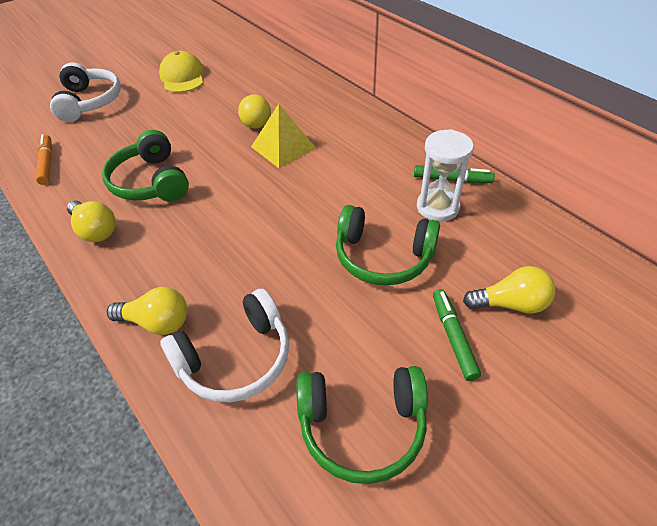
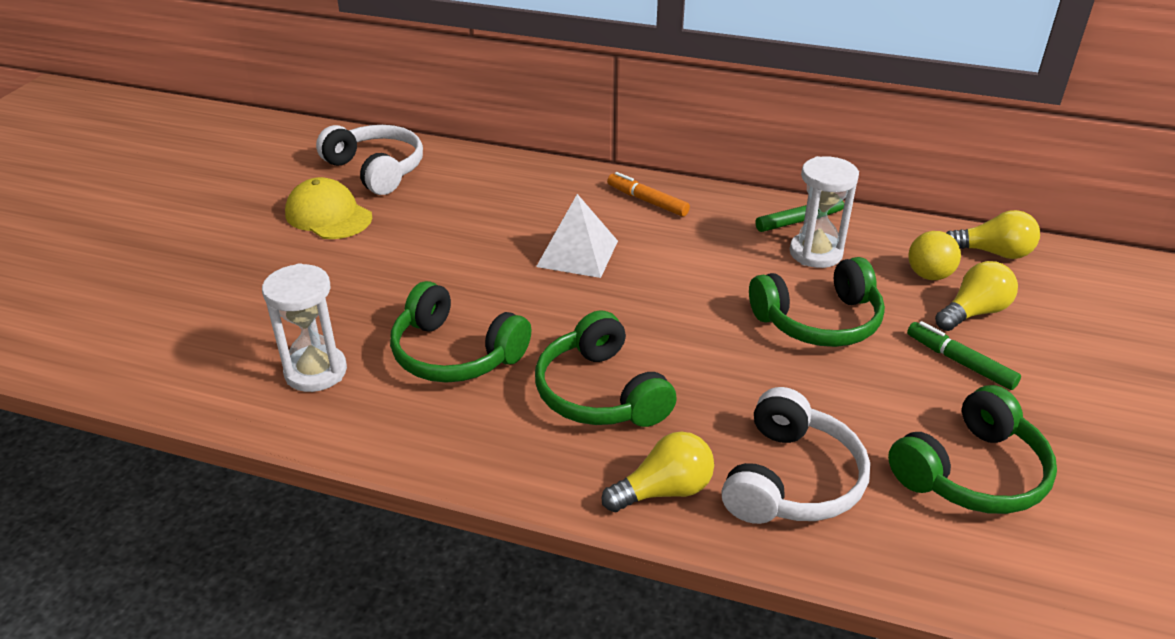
camera: 35 degrees left, 10 degrees down
(46, 163) = (264, 391): orange marker -> orange marker (647, 201)
(79, 163) = (316, 372): none -> white hourglass
(89, 102) = (221, 292): white headphones -> white headphones (376, 170)
(95, 230) = (454, 436): yellow light bulb -> yellow light bulb (993, 253)
(194, 241) = (600, 393): none -> green headphones
(256, 125) = (512, 240): yellow ball -> yellow ball (929, 275)
(283, 147) = (577, 253): yellow pyramid -> white pyramid

